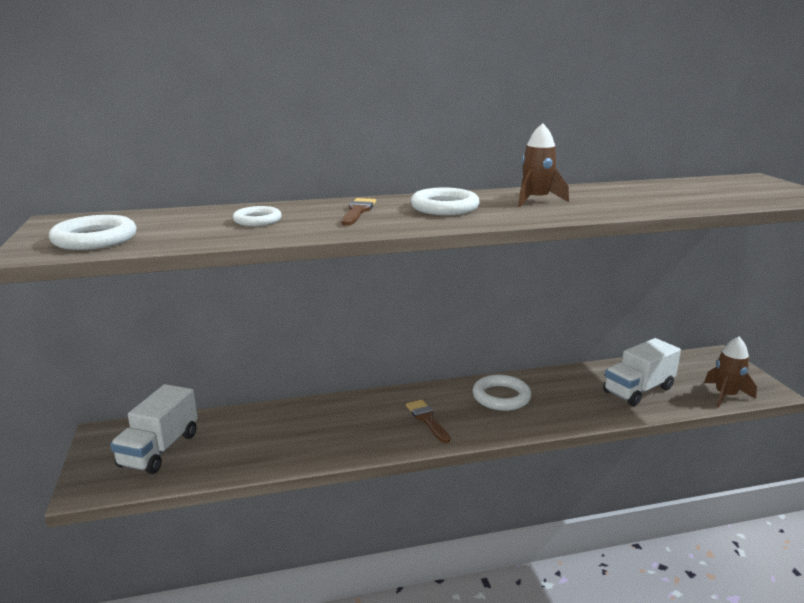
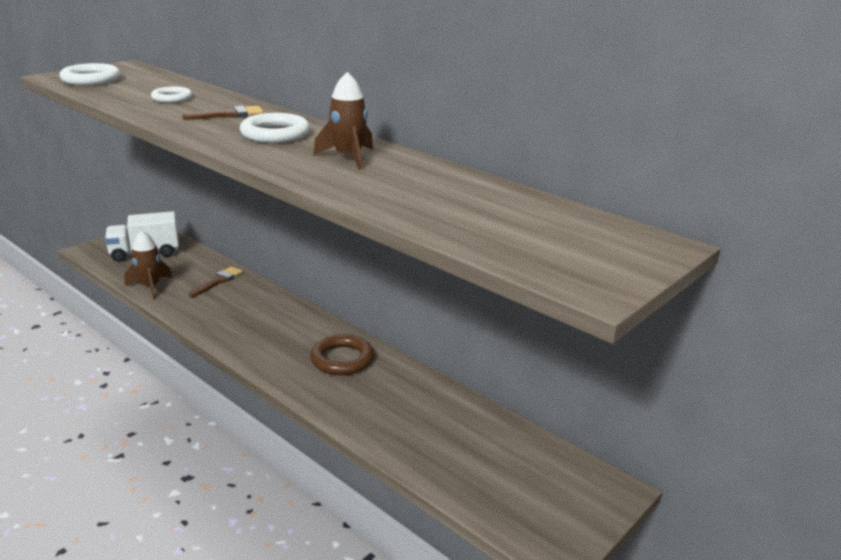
camera: 55 degrees right, 5 degrees up
(427, 419) = (267, 334): brown brush -> brown brush (218, 281)
(501, 397) = (342, 359): white ring -> brown ring
(638, 390) = (442, 439): white truck -> none
(725, 396) = (499, 510): brown rocket -> brown rocket (150, 286)

